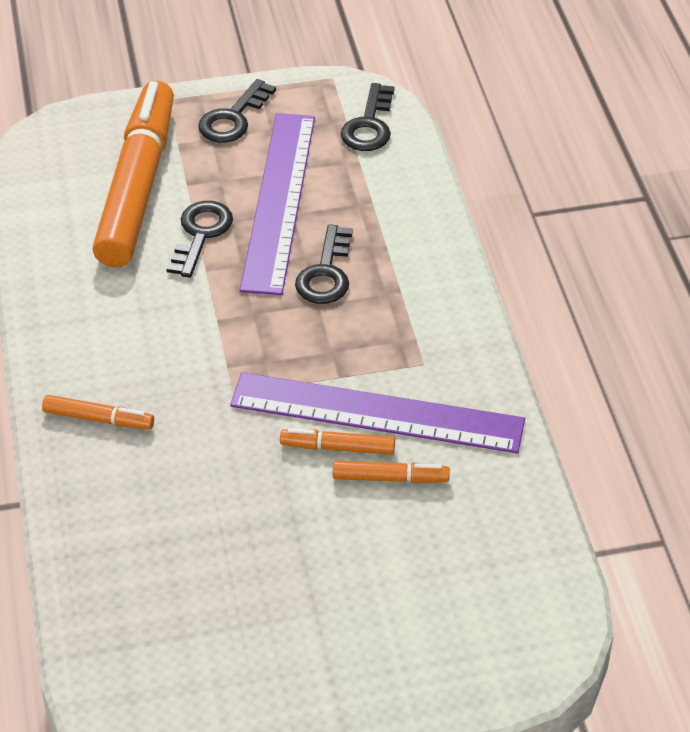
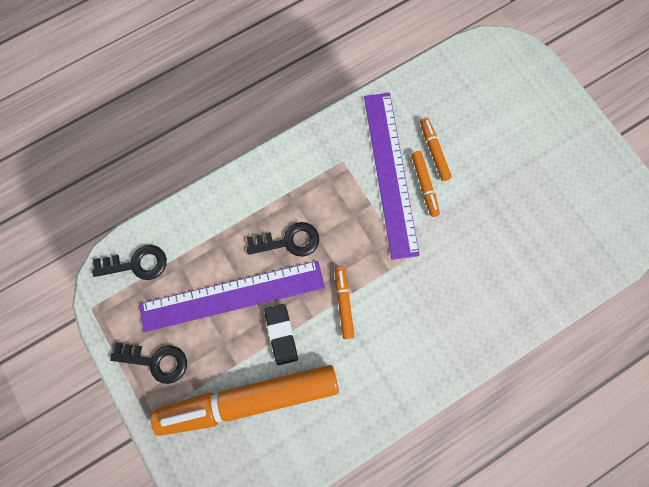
camera: 110 degrees left, 30 degrees up
(98, 419) = (460, 329): orange marker -> orange marker (343, 303)
(201, 234) = (281, 334): black key -> black eraser

